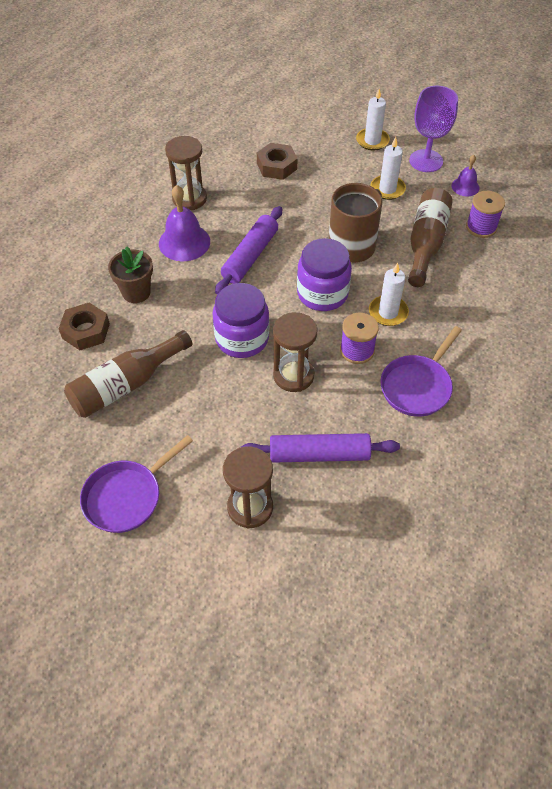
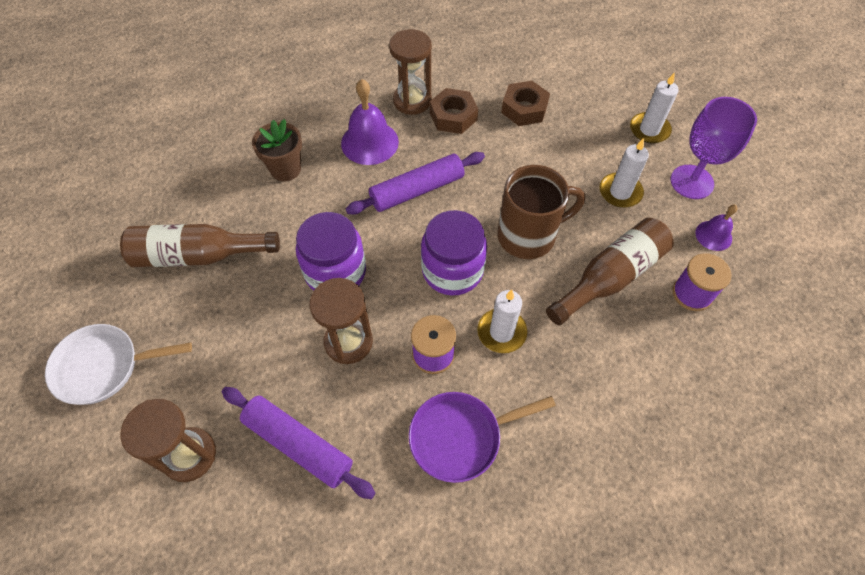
camera: 35 degrees right, 5 degrees up
(86, 331) = (213, 182): brown nut -> brown nut (453, 116)
(127, 496) = (104, 367): purple pan -> white pan

